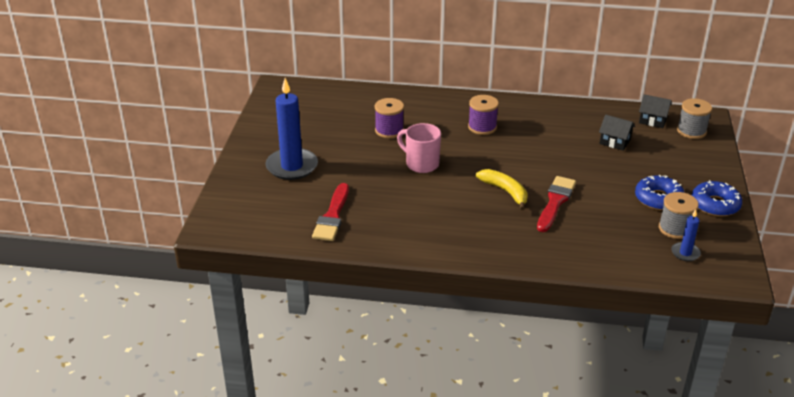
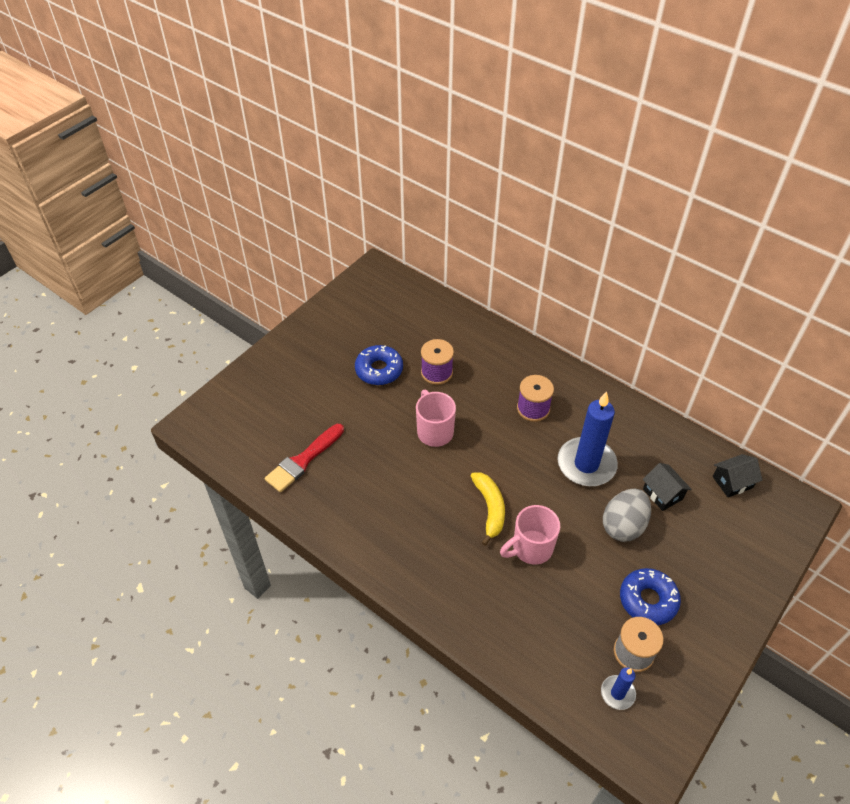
camera: 30 degrees right, 15 degrees up
(292, 166) = (313, 379): blue candle -> blue candle (586, 464)
(555, 202) = (531, 548): red brush -> pink mug
(605, 167) = (623, 525): none -> grey egg
(653, 120) = (732, 482): black house -> black house turned 75 degrees counterclockwise
(691, 131) = (767, 519): grey spool -> none
(715, 205) = (708, 642): blue donut -> blue donut (379, 370)

